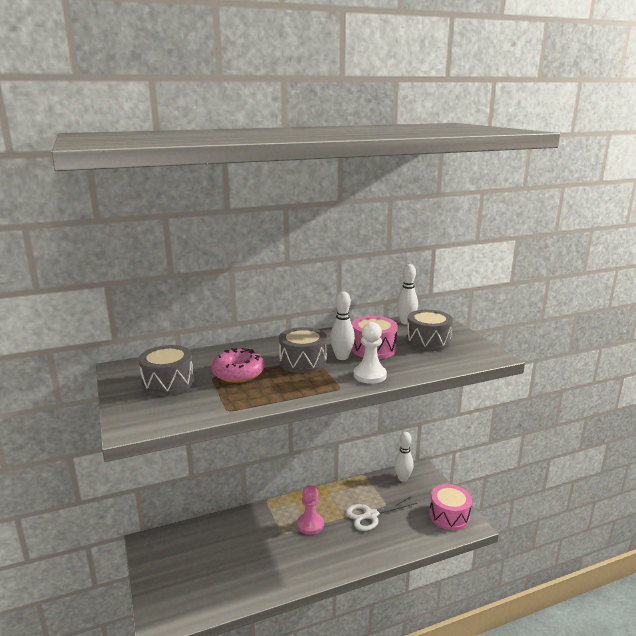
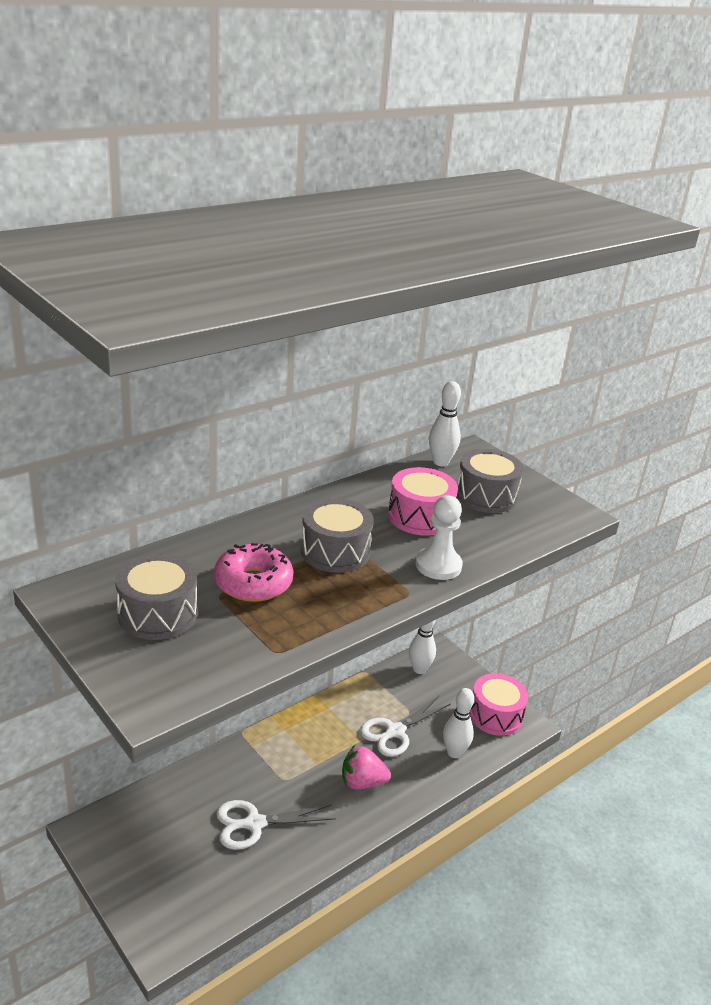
camera: 20 degrees left, 10 degrees up
(251, 557) = (254, 824): none -> white scissors
(310, 524) = (318, 760): pink pawn -> none
(335, 544) = (362, 782): none -> pink strawberry
(342, 357) = (385, 537): white bowling pin -> white bowling pin (454, 752)

